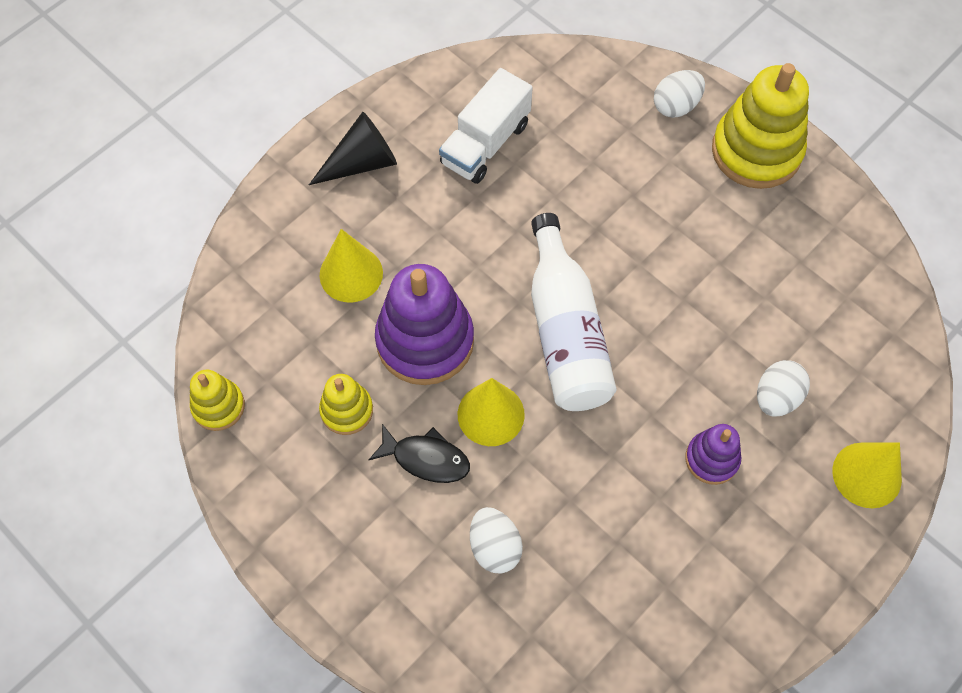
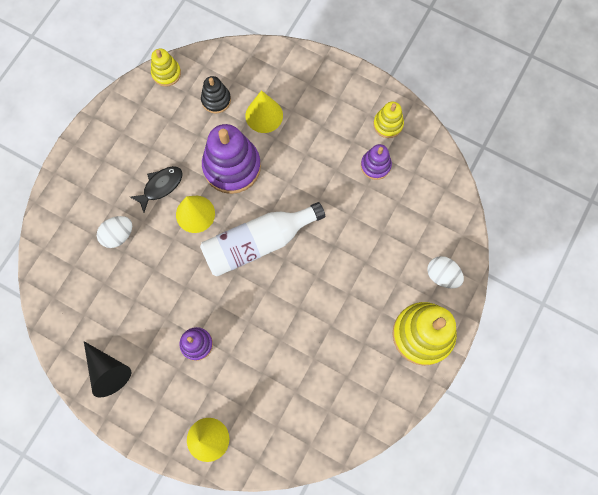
camera: 75 degrees right, 10 degrees up
(298, 338) = (216, 100): none -> black stacking toy
(346, 410) = (179, 138): yellow stacking toy -> yellow stacking toy (388, 124)
(361, 162) = (340, 99): black cone -> black cone (108, 371)
(426, 459) = (161, 186): black fish -> black fish turned 135 degrees counterclockwise
(485, 144) = (375, 165): white truck -> purple stacking toy
(776, 397) = (246, 376): white egg -> none

